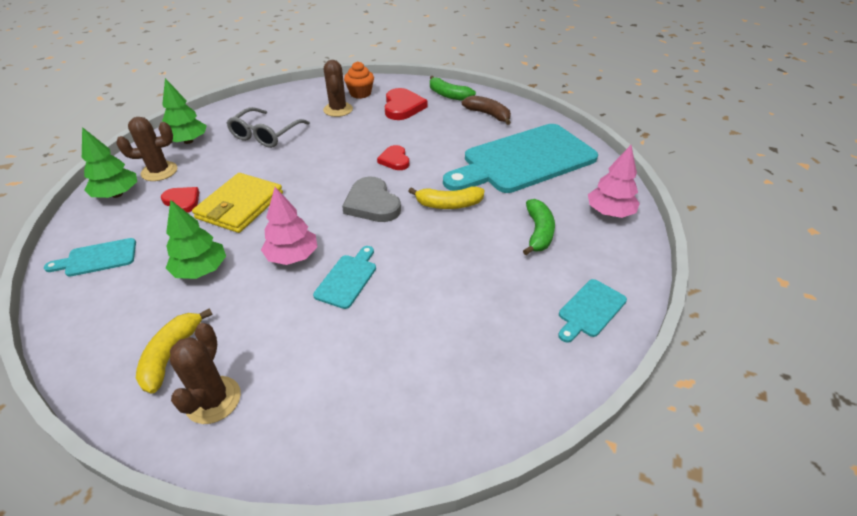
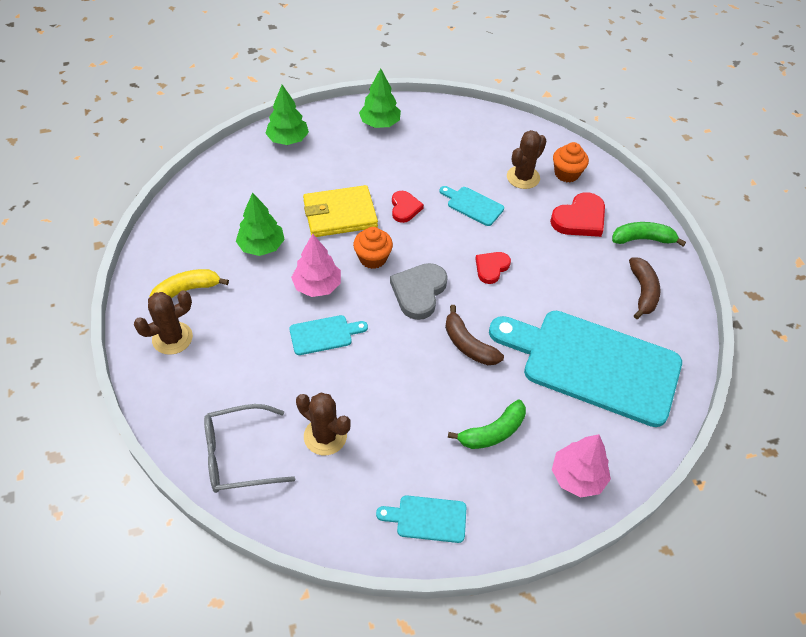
camera: 50 degrees right, 10 degrees up
(97, 258) = (226, 185): turquoise cutting board -> turquoise cutting board (473, 205)
(159, 171) = (331, 139): brown cactus -> brown cactus (325, 436)
(182, 201) = (314, 179): red heart -> red heart (405, 208)
(266, 134) = (436, 160): grey glasses -> grey glasses (239, 455)
(308, 210) = (373, 258): none -> orange cupcake
(448, 95) = (642, 239): green banana -> green banana turned 90 degrees clockwise
(449, 204) = (468, 345): yellow banana -> brown banana

